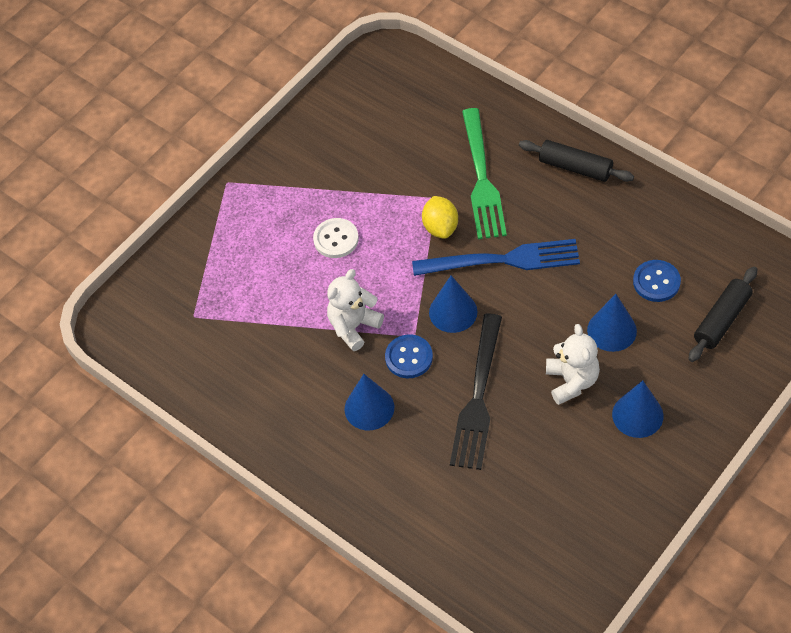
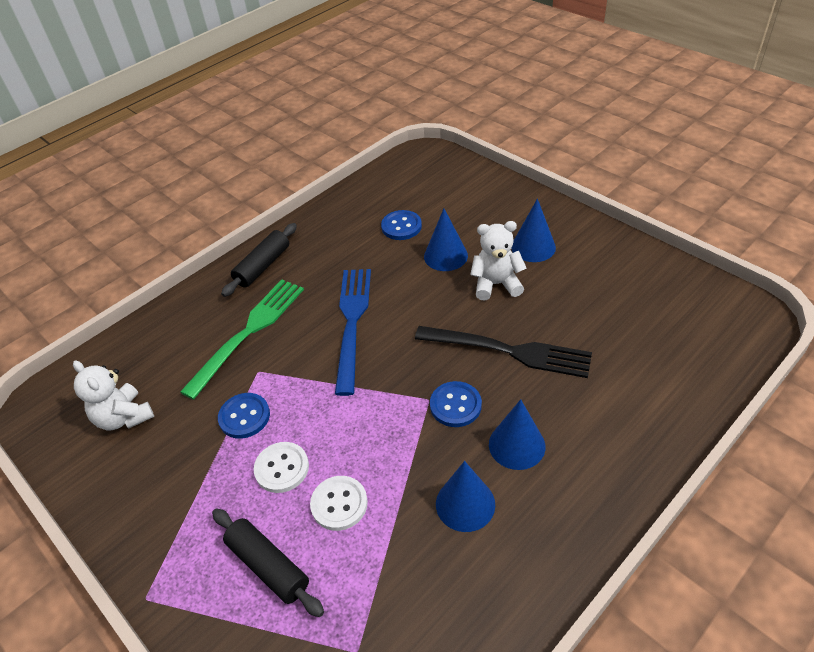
camera: 85 degrees left, 10 degrees down
(305, 285) = (339, 504): none -> white button
(353, 326) = (407, 455): white teddy bear -> white teddy bear (124, 417)
(385, 200) = (244, 417): none -> blue button
(440, 227) = (297, 369): yellow lemon -> none
(453, 312) = (405, 365): blue cone -> blue cone (465, 504)
(482, 178) = (248, 332): green fork -> green fork turned 60 degrees counterclockwise
(721, 320) = (445, 195): black rolling pin -> black rolling pin (268, 566)

